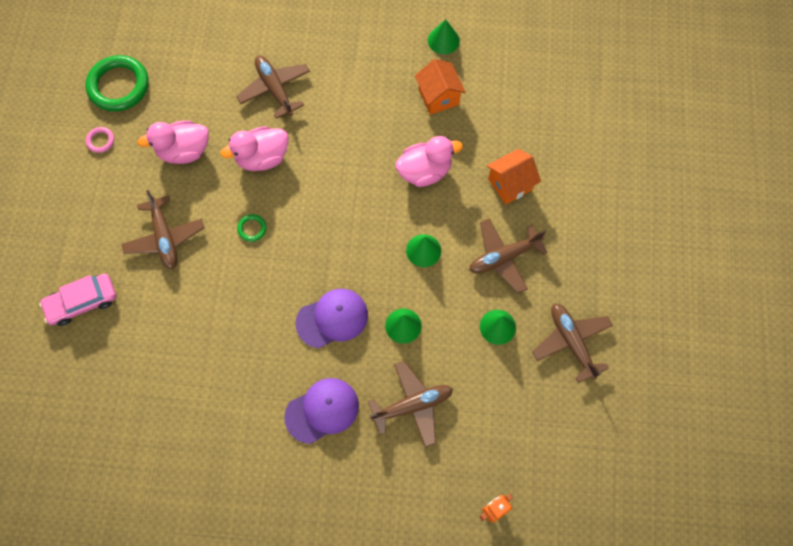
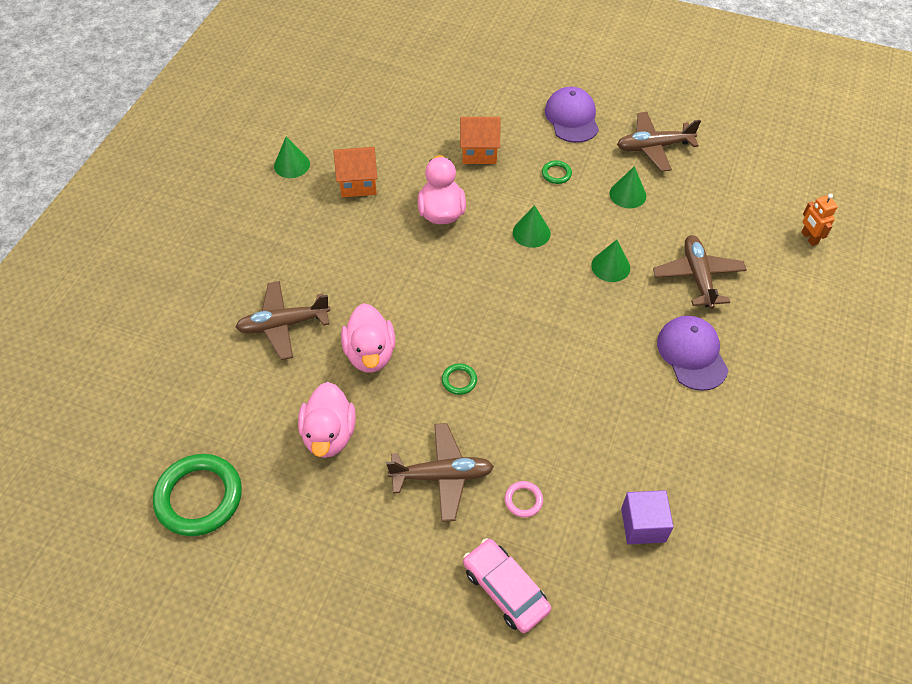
camera: 75 degrees left, 15 degrees down
(82, 302) = (505, 589): pink car -> pink car turned 150 degrees clockwise
(100, 141) = (274, 532): pink ring -> pink ring (523, 500)
(149, 392) = (643, 525): none -> purple cube
(332, 319) = (589, 325): purple cap -> purple cap (572, 118)
(504, 257) = (556, 174): brown plane -> green ring
(510, 184) = (479, 152): orange house -> orange house turned 75 degrees counterclockwise

